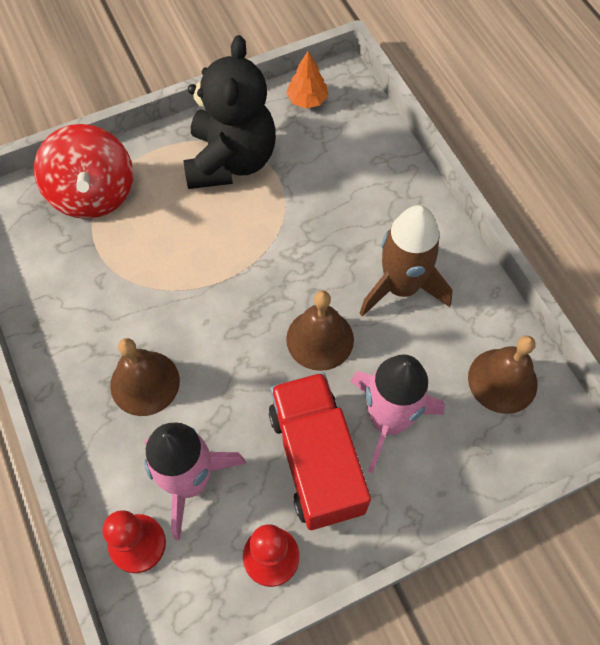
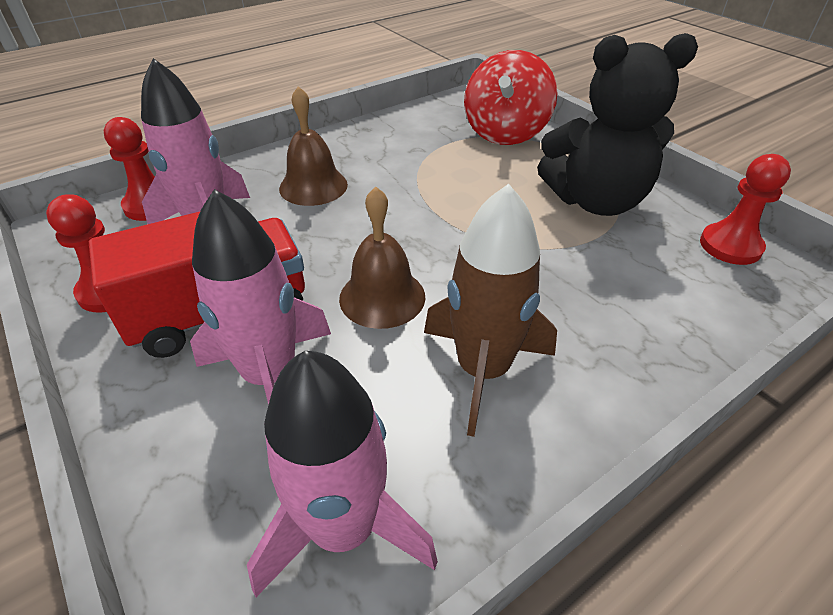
camera: 80 degrees right, 20 degrees down
(93, 194) = (505, 133): red spinning top -> red spinning top turned 45 degrees counterclockwise
(307, 100) = (730, 246): orange tree -> red pawn
(502, 380) = (343, 528): brown bell -> pink rocket

